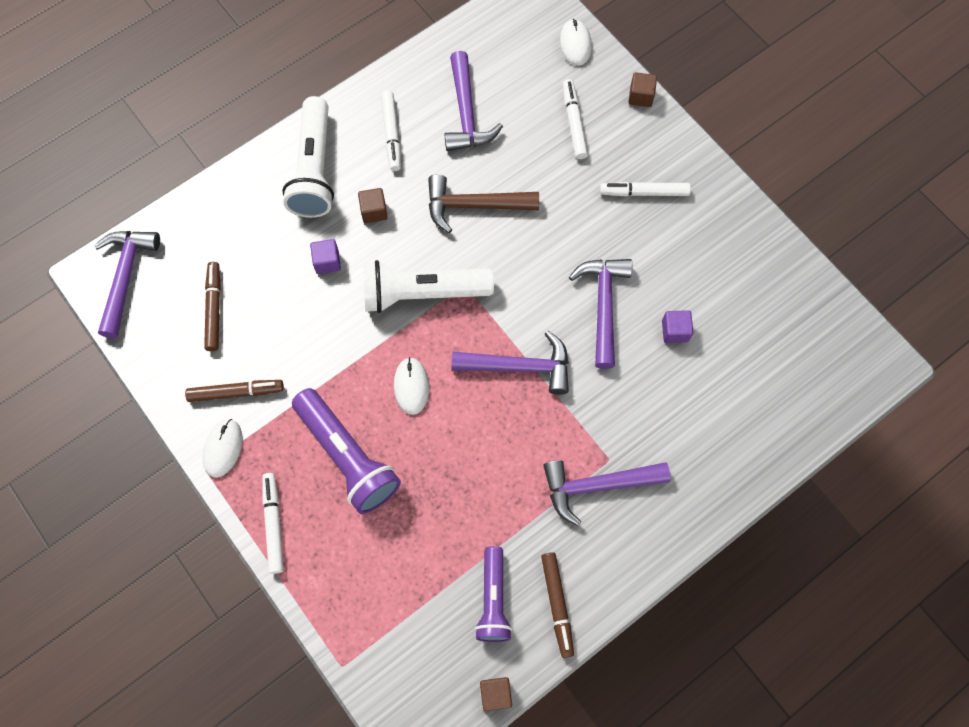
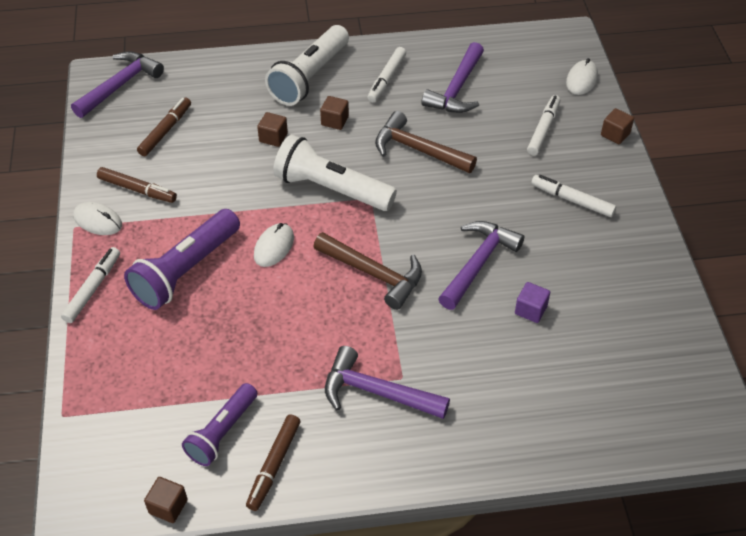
camera: 30 degrees right, 20 degrees down
(223, 448) = (98, 221): white mouse -> white mouse turned 75 degrees clockwise
(327, 262) = (273, 137): purple cube -> brown cube
(347, 457) = (186, 271): purple flashlight -> purple flashlight turned 45 degrees clockwise
(520, 366) = (374, 274): purple hammer -> brown hammer

